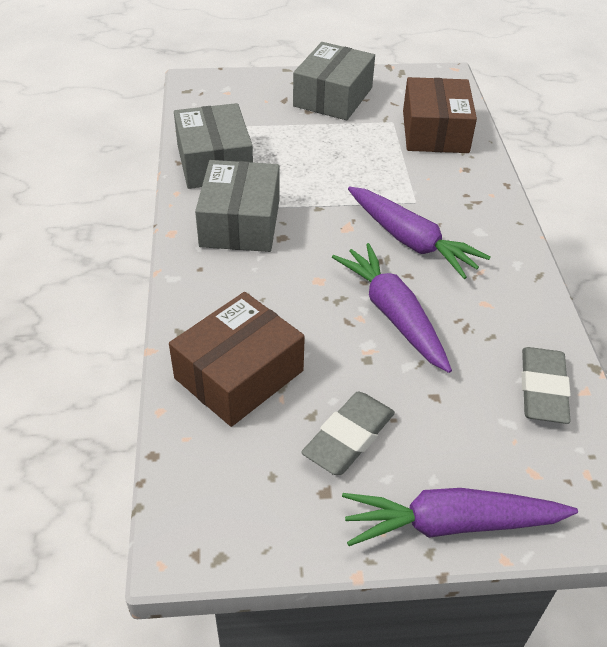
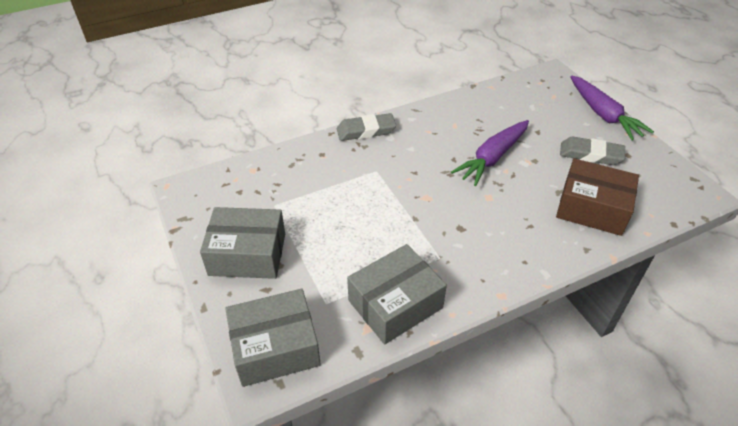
camera: 110 degrees left, 0 degrees up
(240, 223) = (461, 257): grey box -> grey box (275, 347)
(411, 241) = (420, 164): purple carrot -> none
(435, 131) = (278, 178): brown box -> none
(542, 389) = (502, 99): grey eraser -> grey eraser (366, 131)

